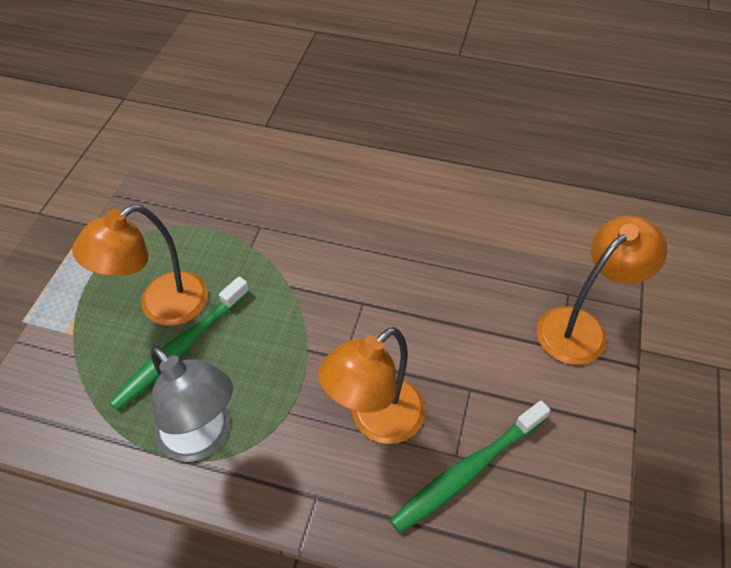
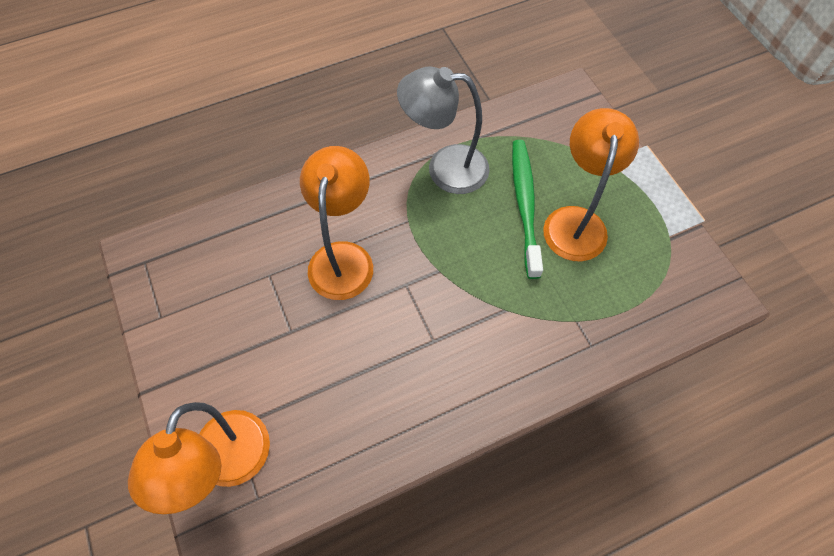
camera: 140 degrees right, 10 degrees up
(467, 471) = (254, 269): green toothbrush -> none

